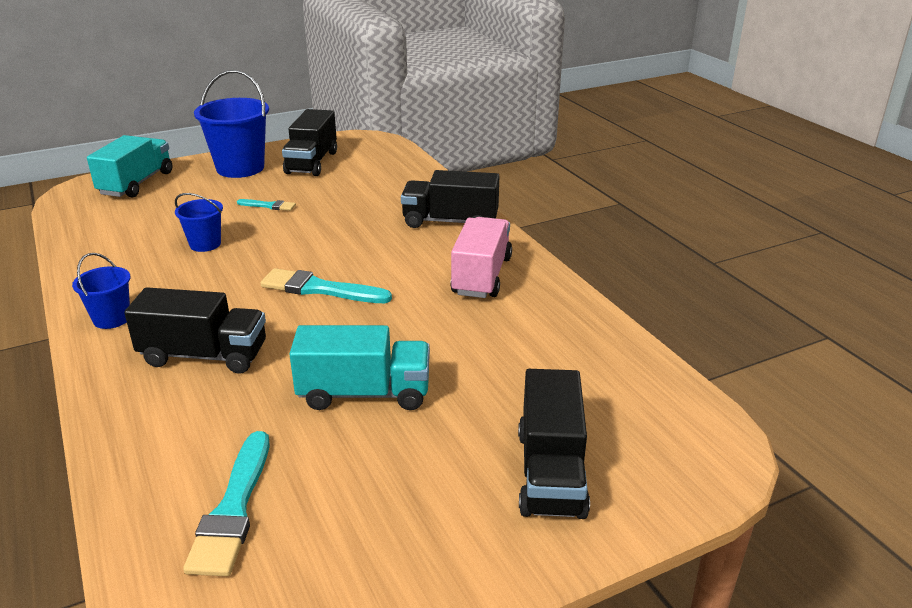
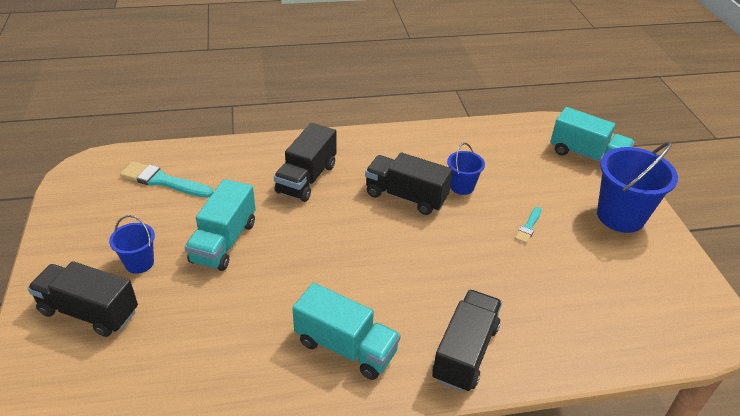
camera: 105 degrees right, 10 degrees up
(112, 319) = (369, 144): blue bucket -> blue bucket (139, 263)
(312, 162) = (634, 268): black truck -> black truck (406, 196)
(320, 289) = (367, 239): turquoise brush -> none
(481, 276) = (346, 347): pink truck -> turquoise truck

